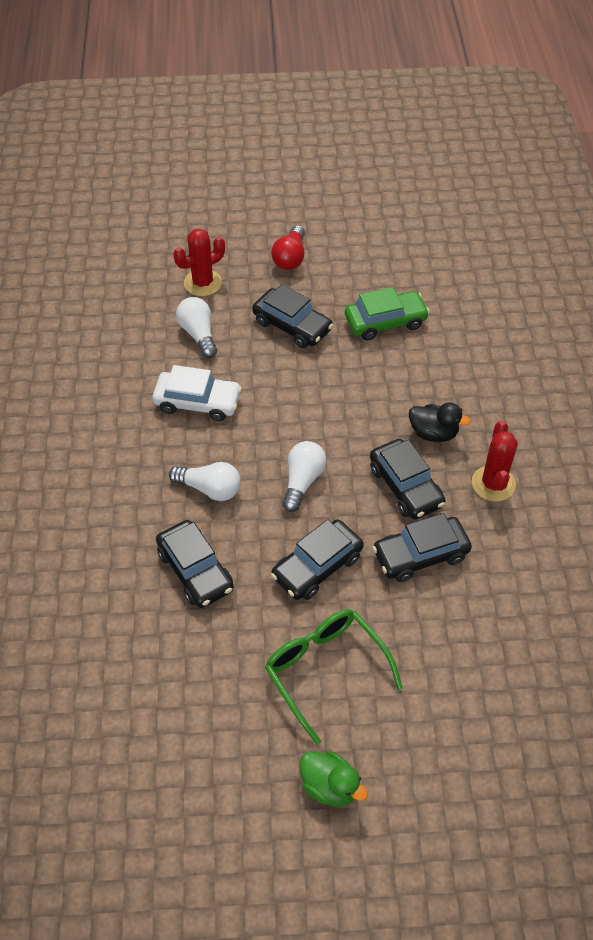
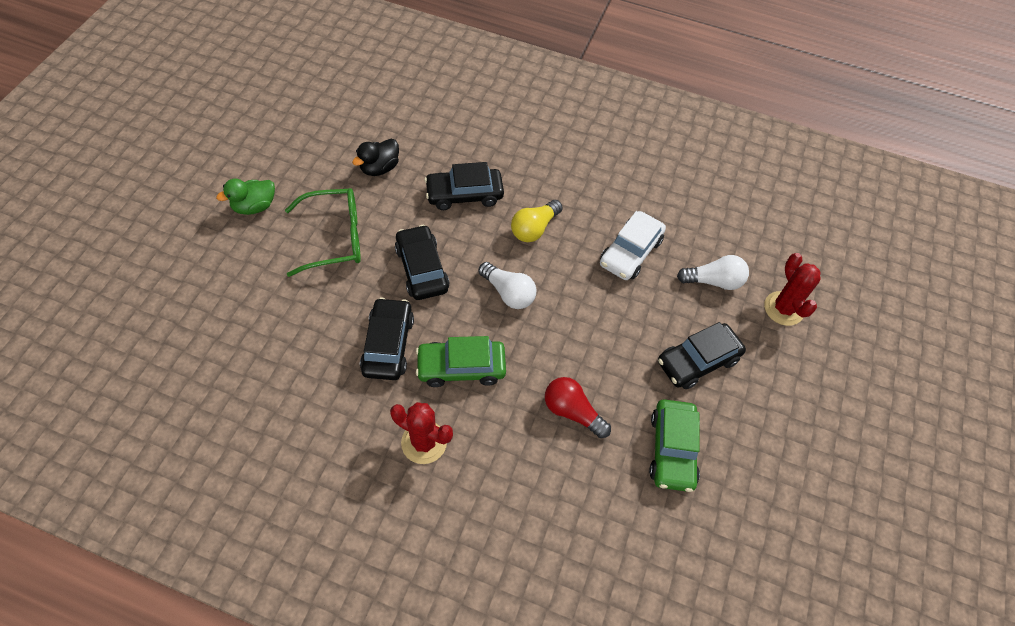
camera: 110 degrees right, 5 degrees up
(210, 489) = (534, 228): white light bulb -> yellow light bulb
(290, 257) = (800, 400): red light bulb -> red light bulb (572, 412)
(406, 486) = (461, 367): black car -> green car
(433, 433) = (507, 421): black duck -> black duck (379, 168)

